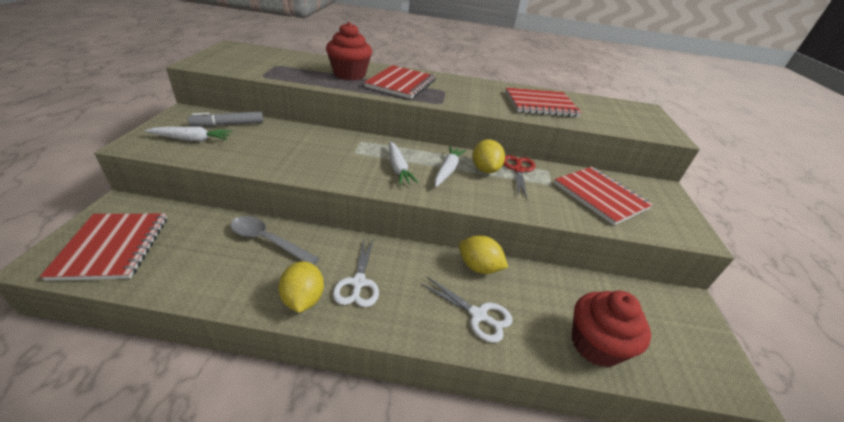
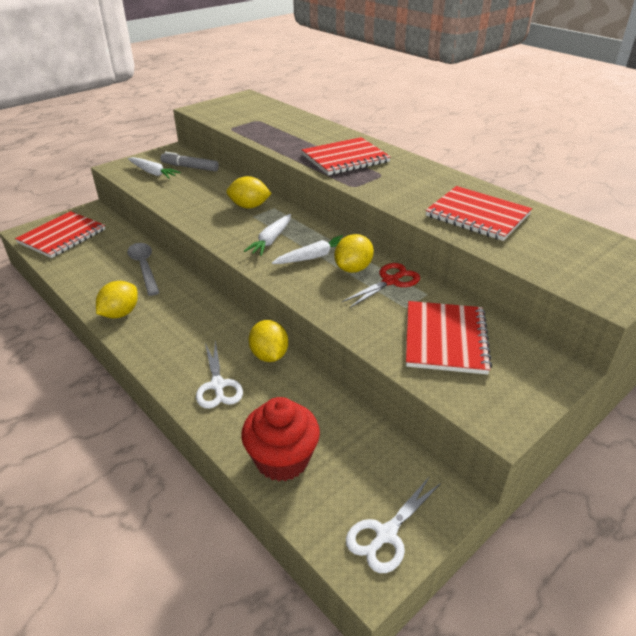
camera: 45 degrees right, 0 degrees up
(339, 145) = (249, 206): none -> yellow lemon
(349, 74) = (308, 140): red cupcake -> none
(358, 283) = (165, 321): white scissors -> white scissors (386, 534)

